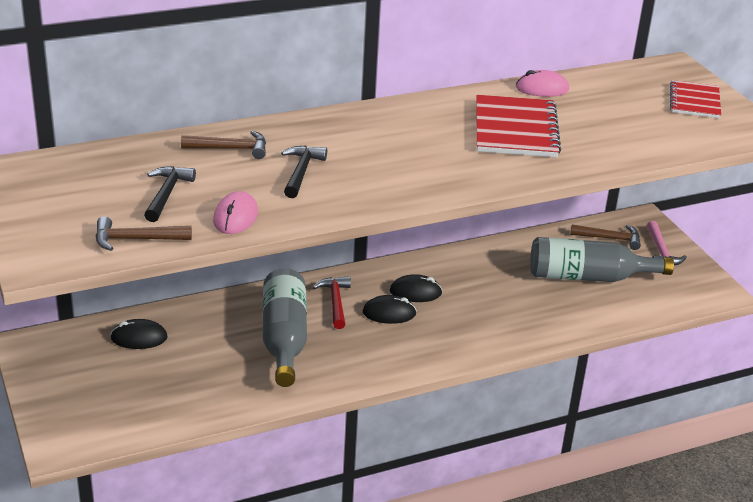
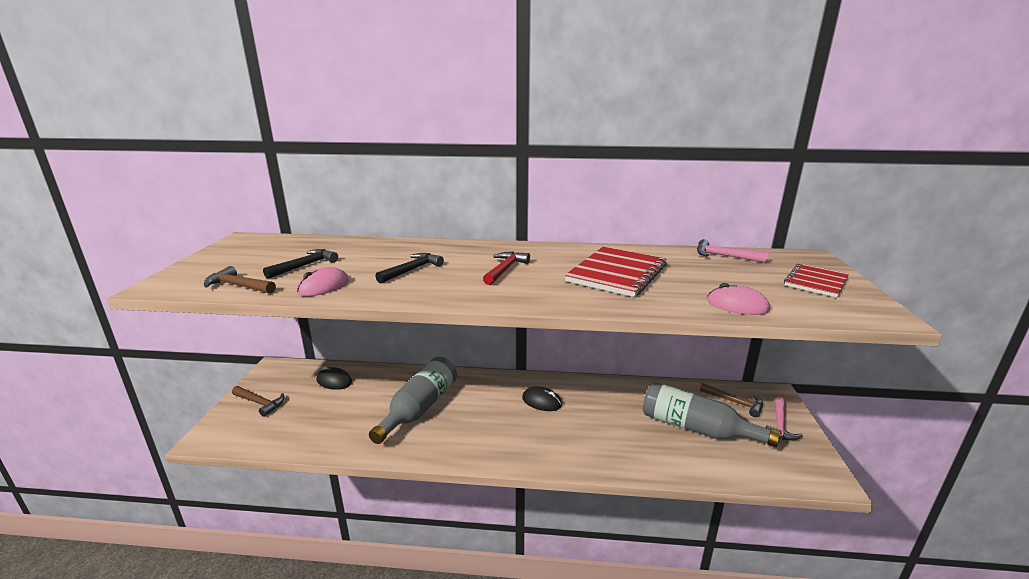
camera: 30 degrees right, 10 degrees down
(231, 149) = (387, 250): brown hammer -> brown hammer (260, 403)
(335, 302) = (478, 393): red hammer -> red hammer (505, 269)
(389, 313) = (509, 411): black mouse -> none
(542, 88) = (668, 253): pink mouse -> pink mouse (737, 305)
(597, 82) = (724, 256): none -> pink hammer

